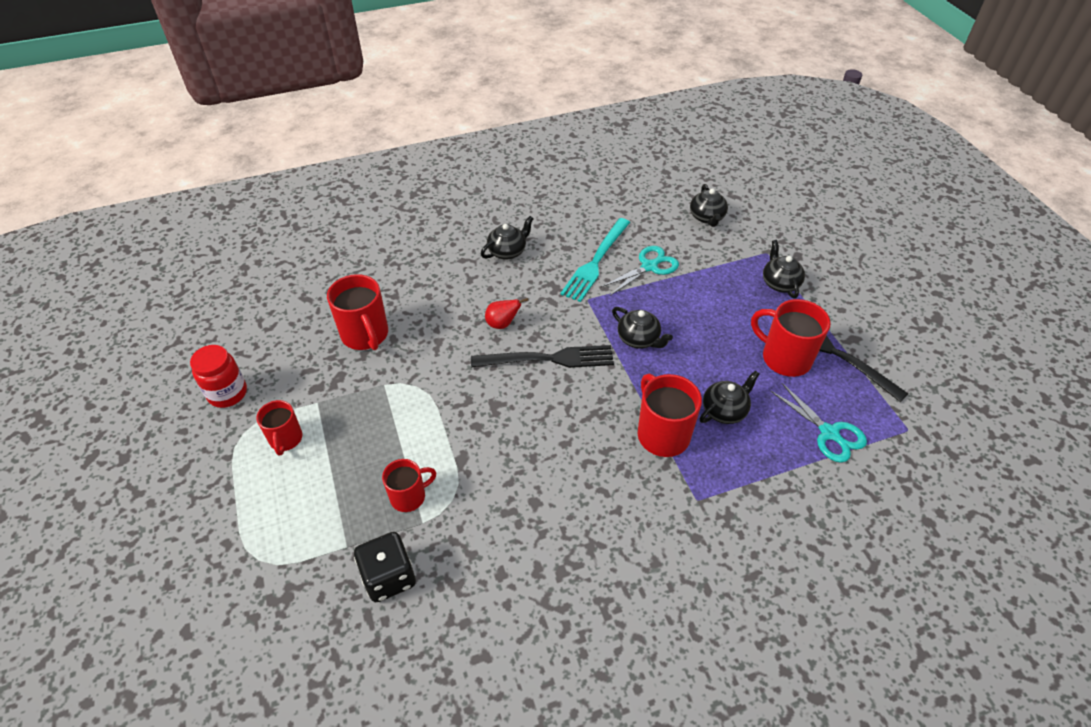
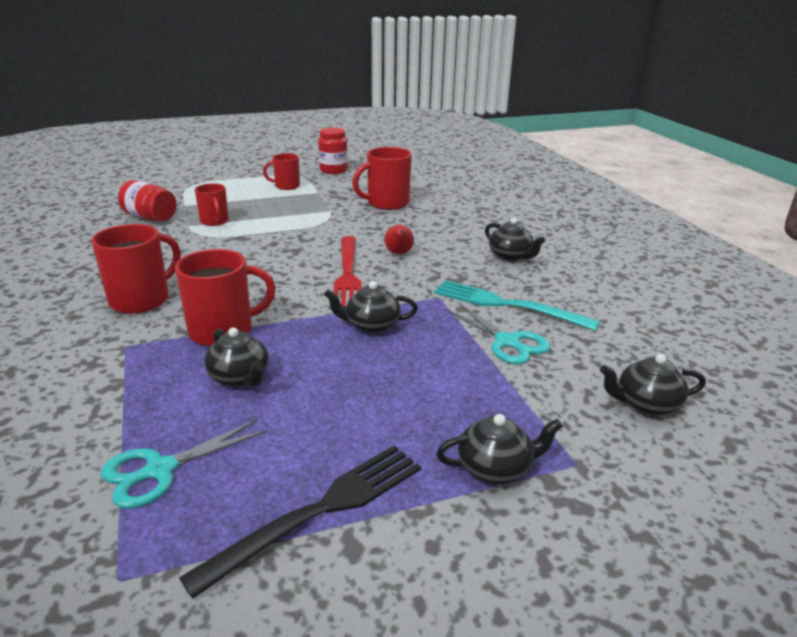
camera: 90 degrees right, 20 degrees down
(389, 577) = (150, 217): black dice -> red jar
(548, 359) = (347, 274): black fork -> red fork
(639, 339) = (371, 326): black teapot -> black teapot turned 45 degrees clockwise
(784, 358) = (319, 446): red mug -> red mug (142, 300)

